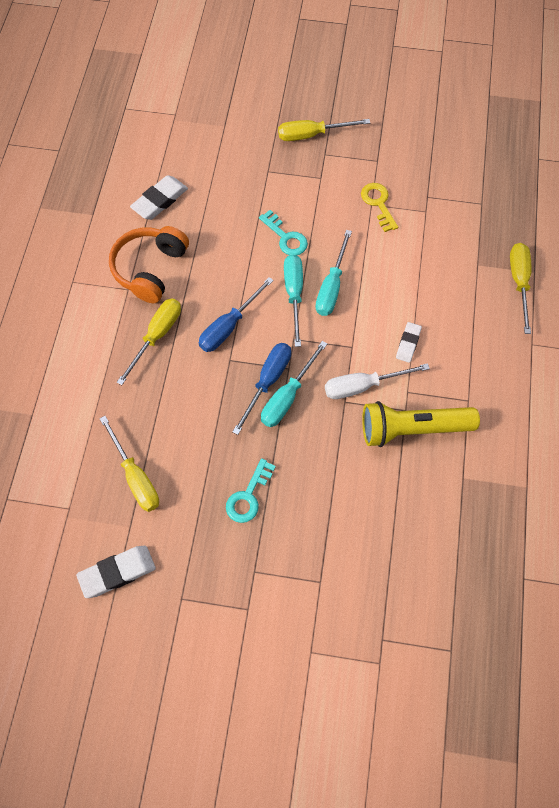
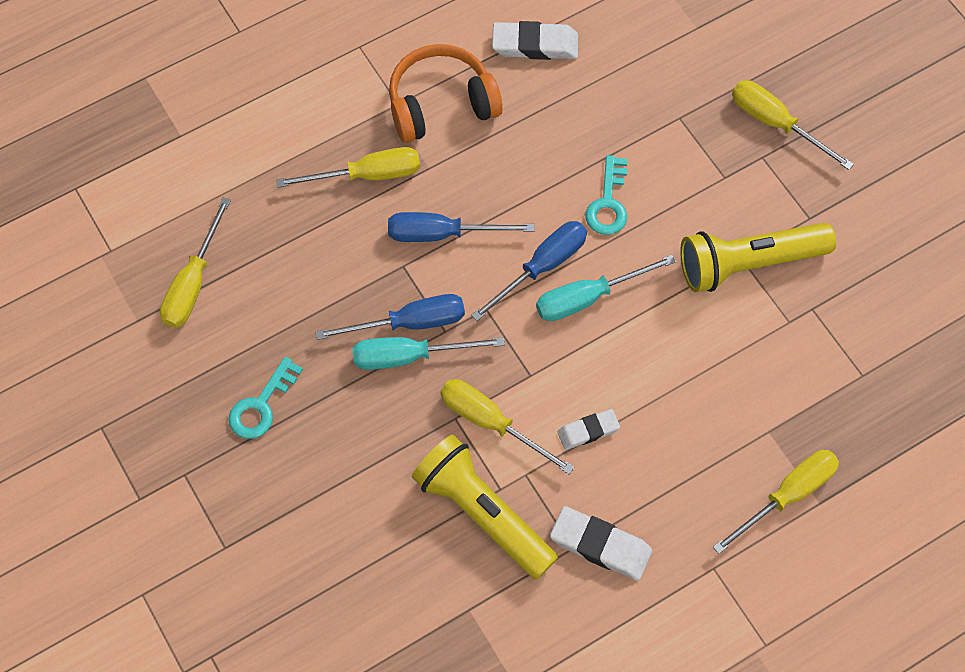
camera: 50 degrees right, 0 degrees up
(117, 573) = (80, 348): white eraser -> white eraser (600, 545)
(248, 496) = (261, 405): turquoise key -> turquoise key turned 45 degrees counterclockwise
(294, 294) = (542, 267): turquoise screwdriver -> blue screwdriver
(363, 386) = (491, 422): white screwdriver -> yellow screwdriver
(378, 203) = (748, 263): yellow key -> yellow flashlight

